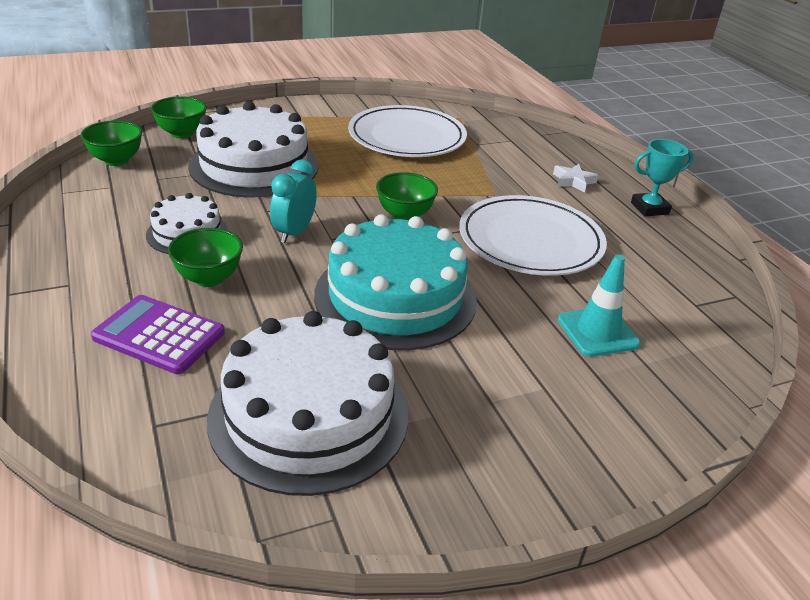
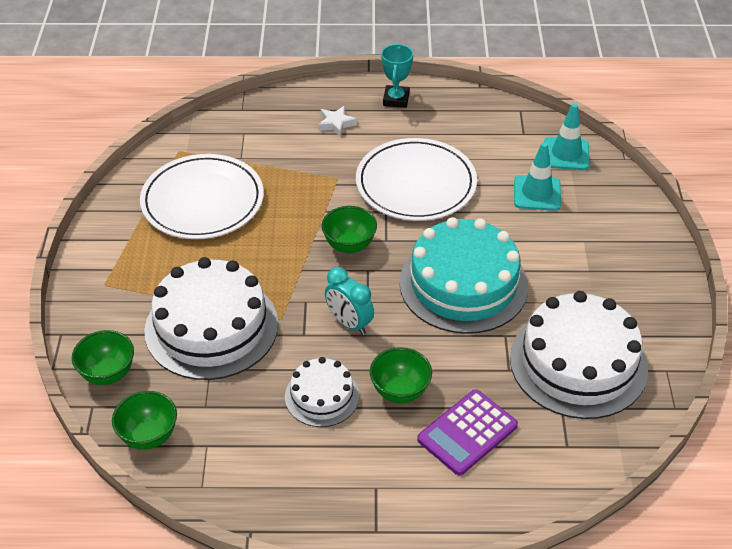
camera: 65 degrees left, 10 degrees up
(698, 347) = (566, 154): none -> turquoise traffic cone

